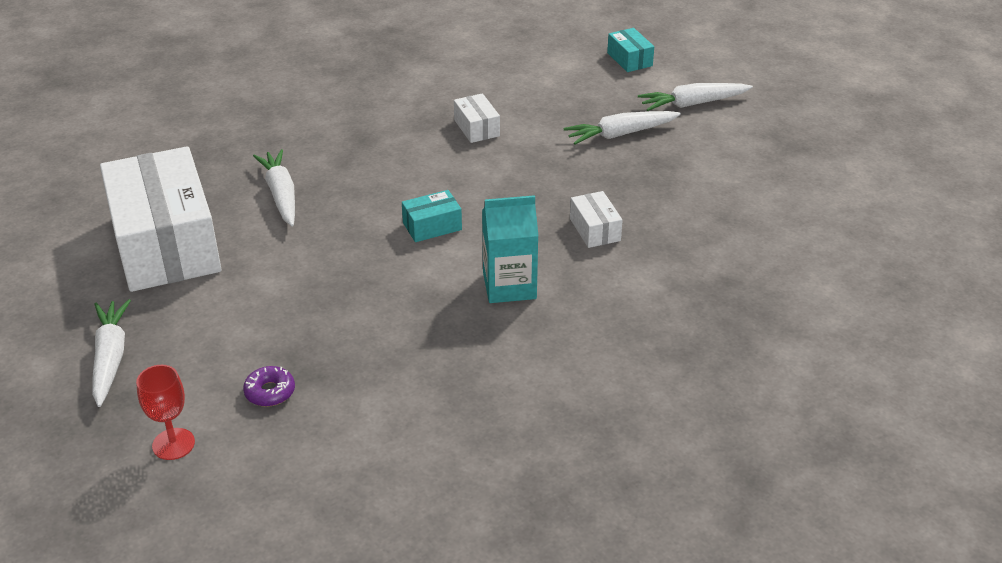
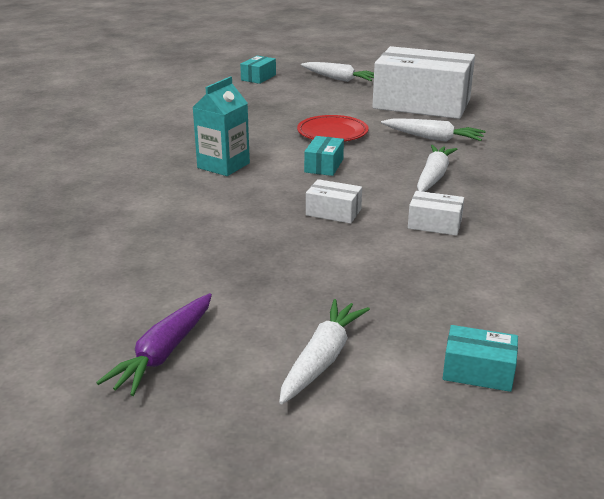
camera: 130 degrees right, 10 degrees down
(173, 444) = (258, 77): red goblet -> turquoise box
(270, 392) = (255, 97): purple donut -> none
(336, 263) = (332, 133): none -> red plate
(595, 229) = (223, 212): white box -> white box (333, 212)
(620, 134) = (329, 284): white carrot -> white carrot (433, 176)
(772, 153) = (164, 353): none -> purple carrot

